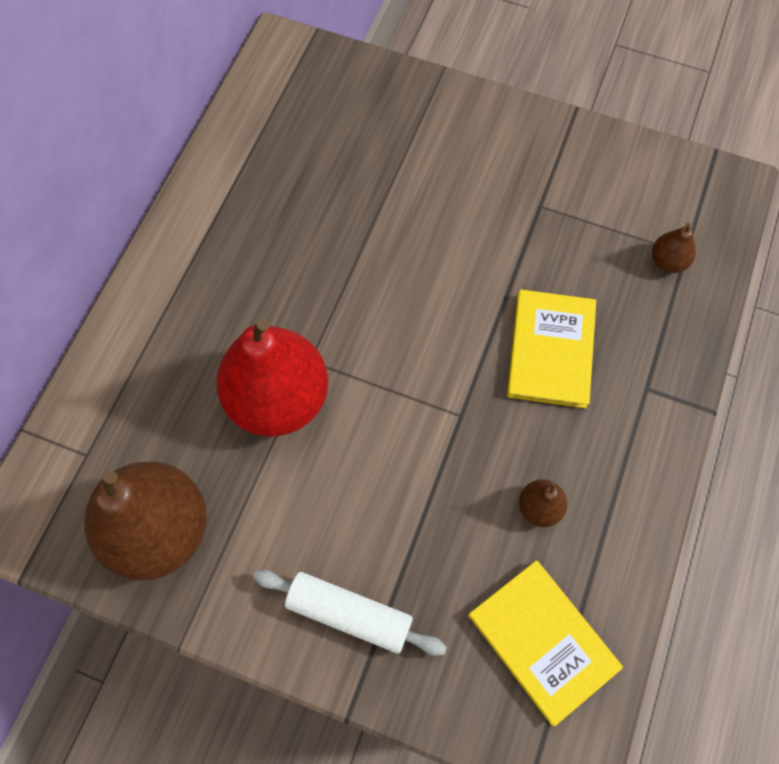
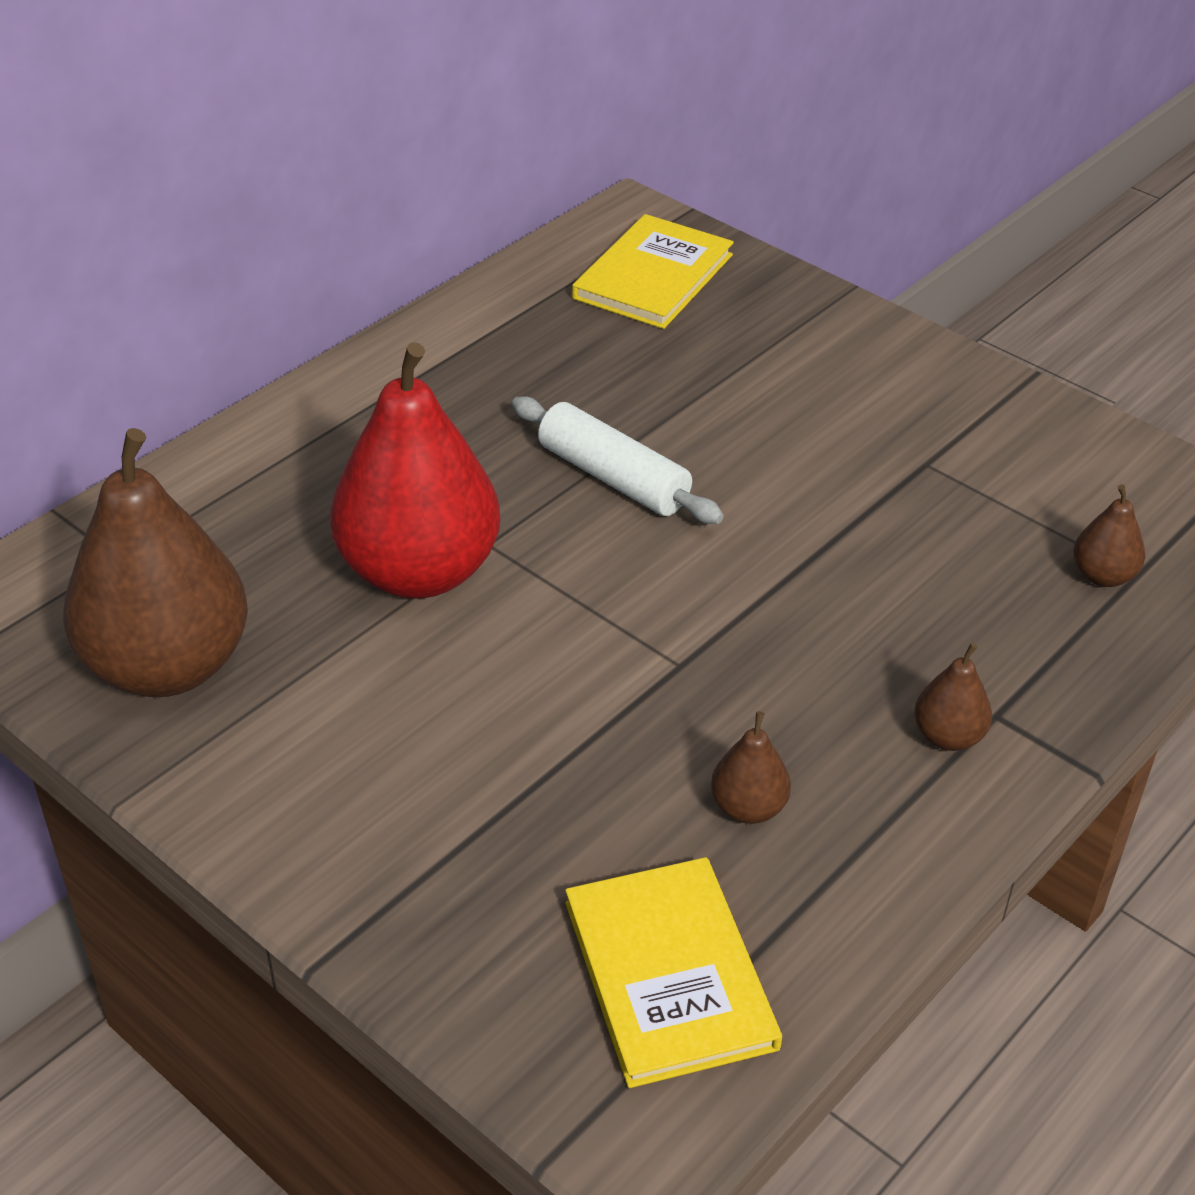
camera: 20 degrees right, 25 degrees down
(349, 614) = (384, 845): white rolling pin -> white rolling pin (613, 478)
(550, 350) = (861, 628): yellow book -> yellow book (653, 276)
(626, 414) = (948, 736): none -> brown pear

